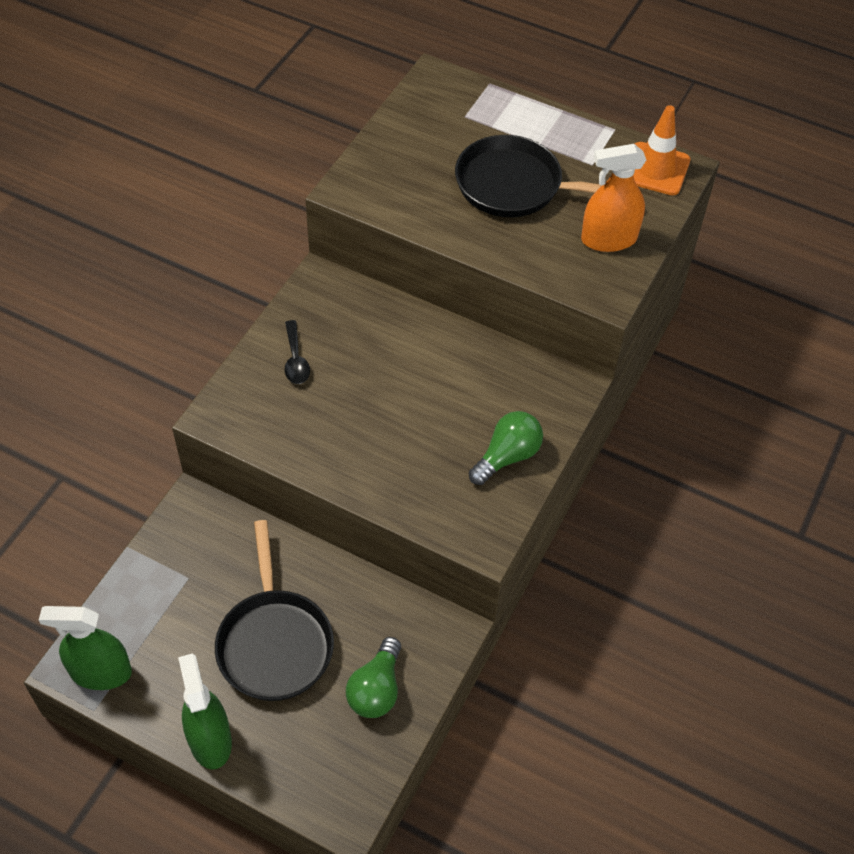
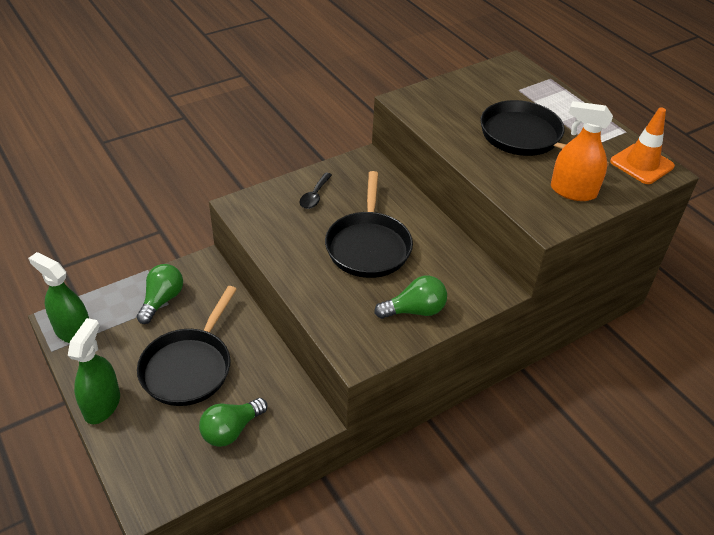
camera: 30 degrees right, 10 degrees down
(177, 577) = (162, 300): none -> green light bulb
(403, 398) = (368, 245): none -> black pan

